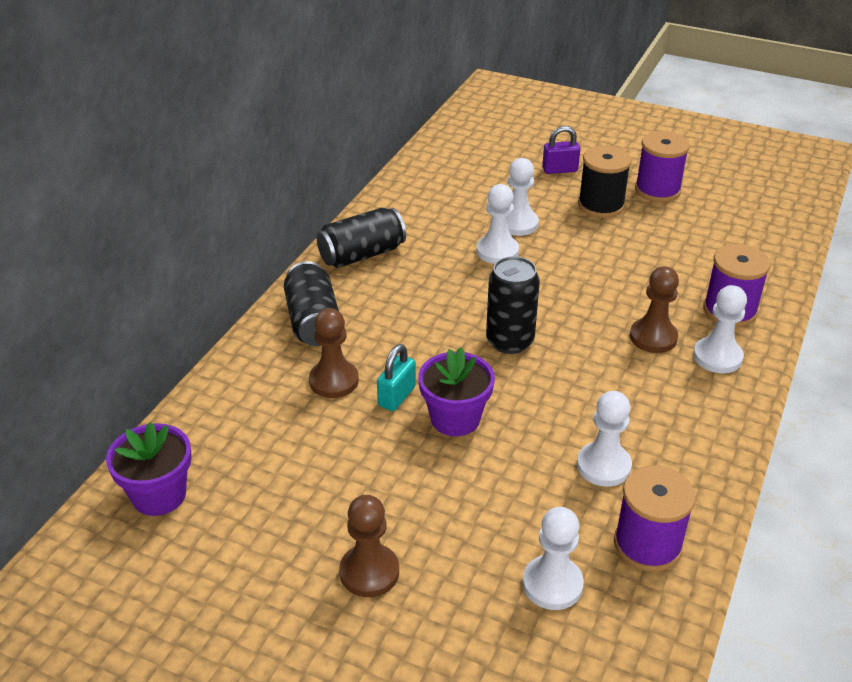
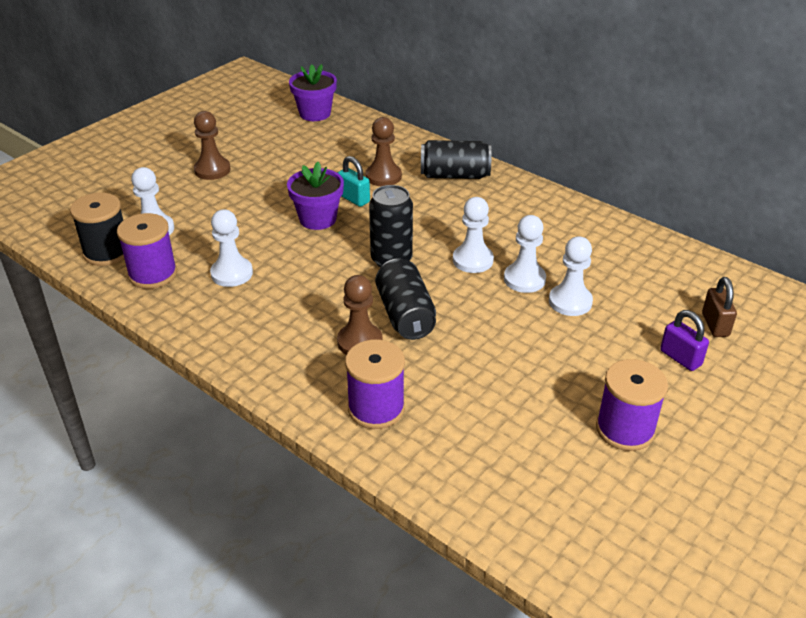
camera: 105 degrees right, 0 degrees up
(362, 254) = (538, 206): black can -> black can (405, 314)
(508, 156) = (715, 325): none -> brown padlock
(560, 170) = (680, 358): purple padlock -> purple padlock turned 45 degrees counterclockwise
(601, 205) = (596, 370): black spool -> black spool (107, 252)
(717, 357) = (314, 374): white pawn -> white pawn (472, 260)

